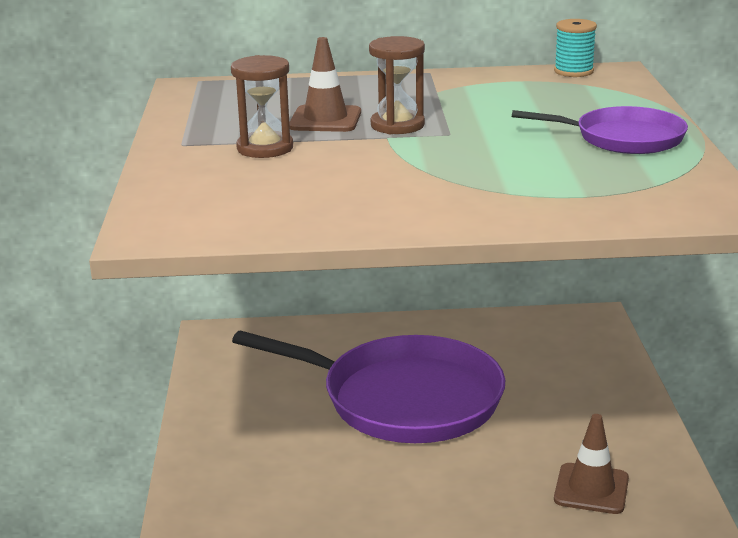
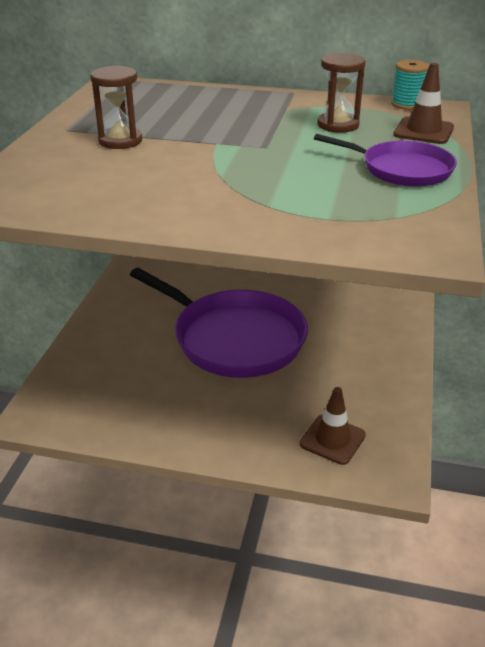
camera: 15 degrees right, 10 degrees up
(325, 120) = (184, 122): brown traffic cone -> brown traffic cone (423, 131)
(397, 125) = (233, 134): brown hourglass -> brown hourglass (338, 125)

